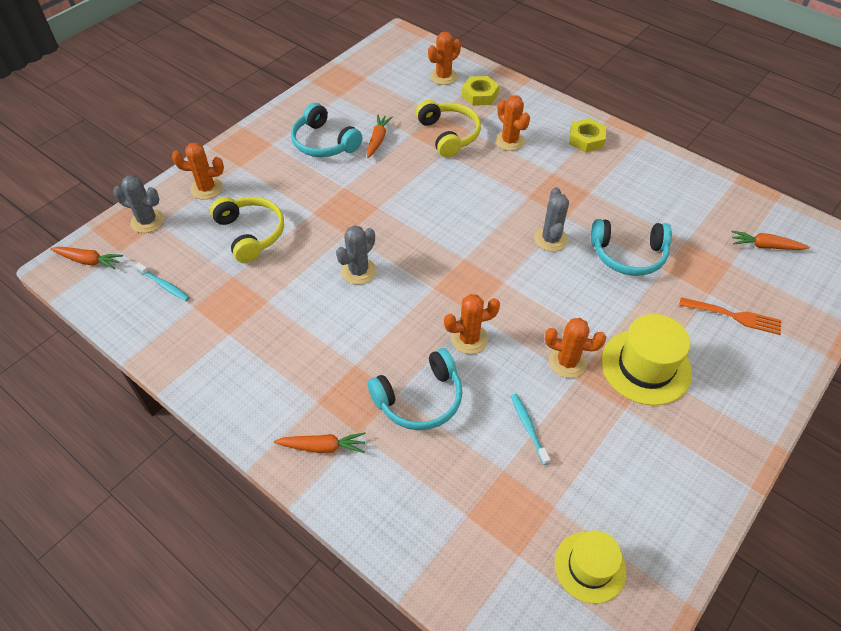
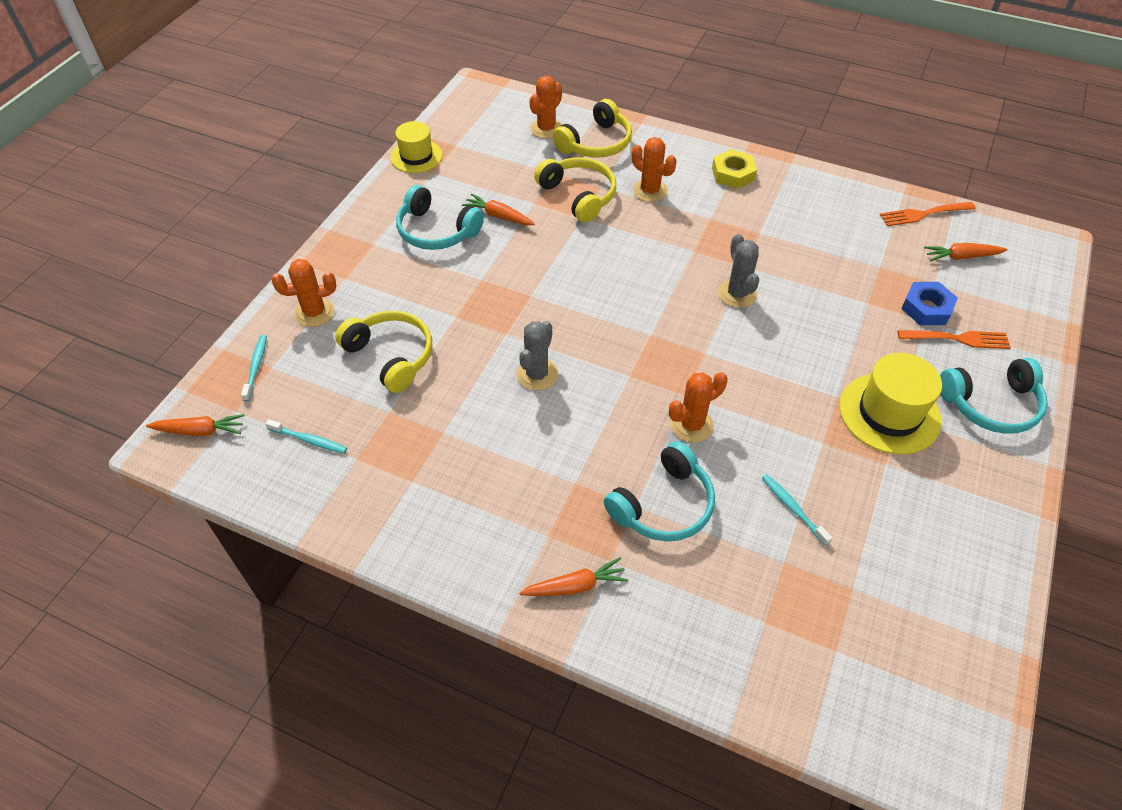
camera: 15 degrees left, 0 degrees up
(147, 221) = (256, 367): grey cactus -> turquoise toothbrush
(378, 140) = (499, 216): orange carrot -> orange carrot turned 60 degrees counterclockwise
(479, 95) = (596, 143): yellow nut -> yellow headphones
(567, 362) = (806, 427): orange cactus -> none
(590, 567) = (913, 643): yellow hat -> yellow hat (416, 156)
(628, 255) = (826, 294): turquoise headphones -> turquoise headphones (991, 404)
(715, 284) = (926, 308): none -> blue nut
(744, 203) = (923, 214): none -> orange fork

